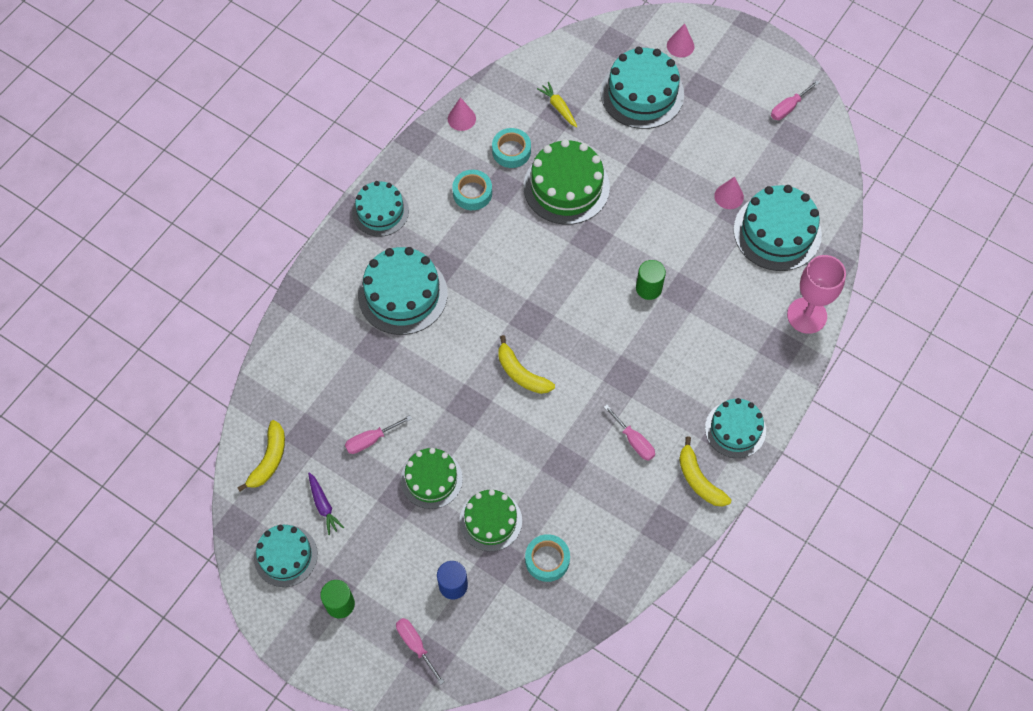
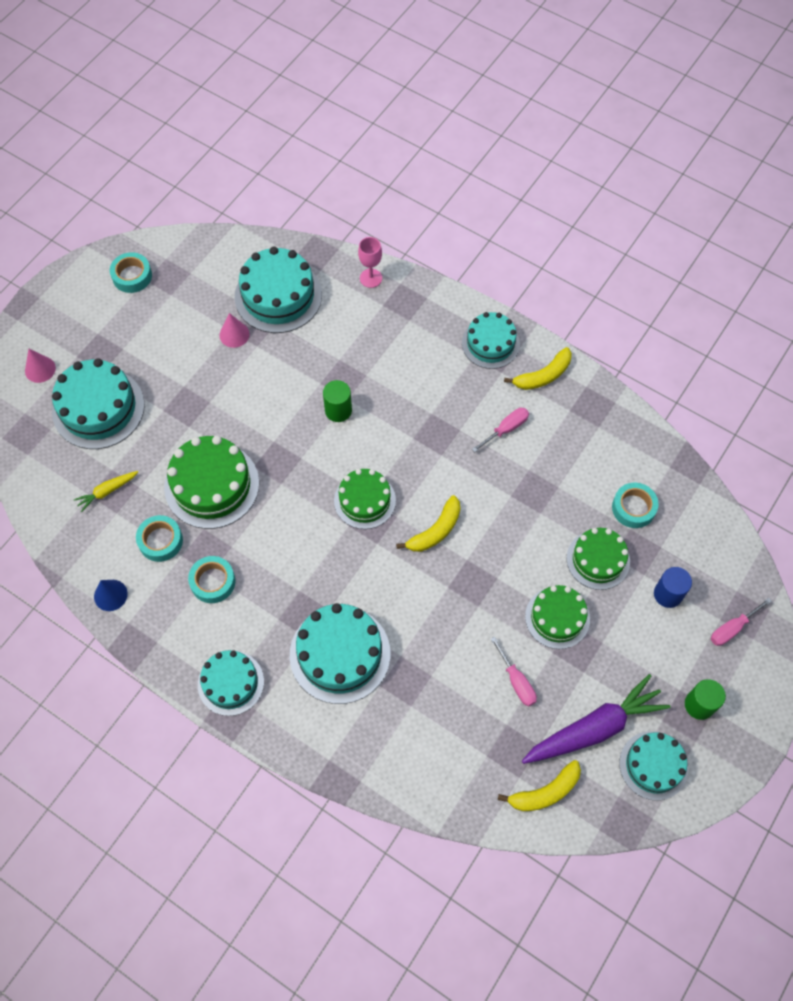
camera: 90 degrees left, 0 degrees up
(269, 459) = (545, 792): yellow banana -> yellow banana turned 135 degrees clockwise
(323, 505) = (594, 728): purple carrot -> purple carrot, size x2.13
(461, 118) = (110, 595): pink cone -> blue cone
(552, 312) = (365, 500): none -> green cake
(788, 107) = (132, 276): pink screwdriver -> turquoise tape
(807, 315) = (371, 278): pink goblet -> pink goblet, size x0.59

